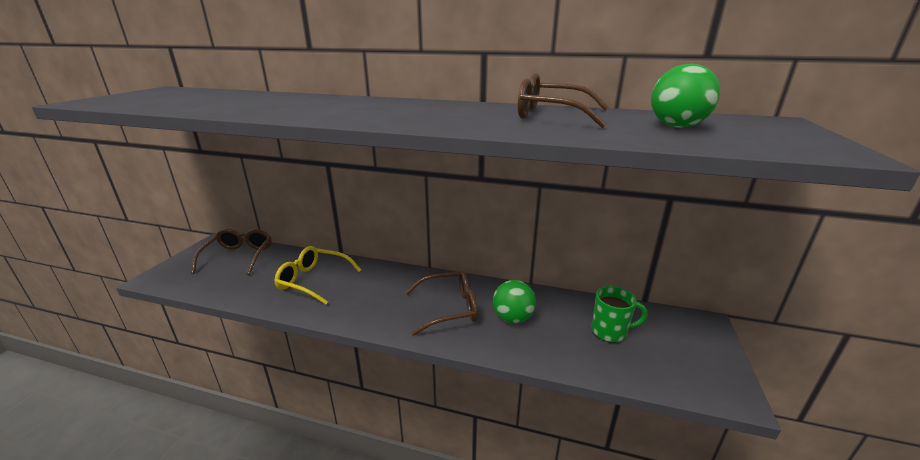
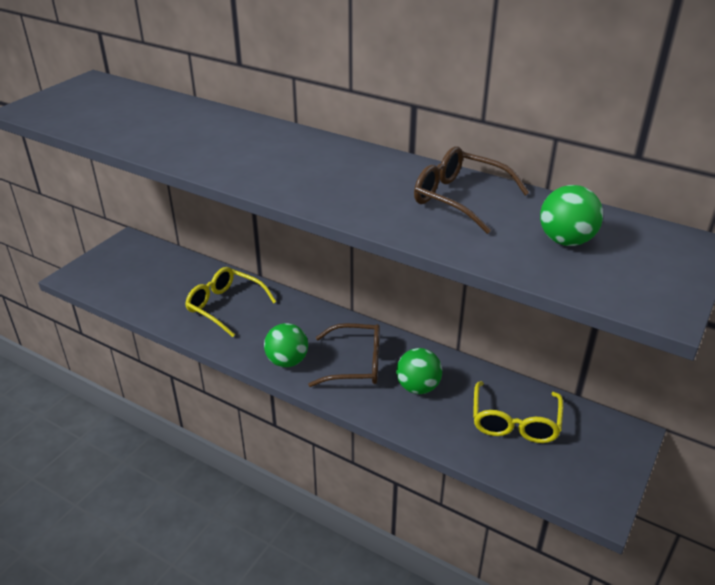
camera: 15 degrees right, 10 degrees up
(239, 257) = (153, 263): brown glasses -> none
(384, 317) = (287, 361): none -> green ball
(610, 332) = (515, 422): green mug -> yellow glasses

